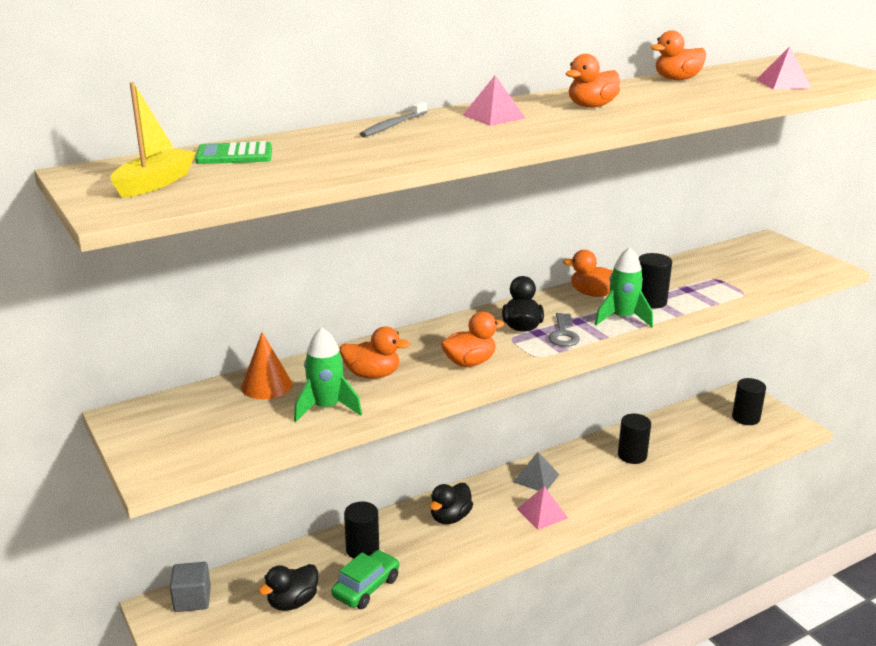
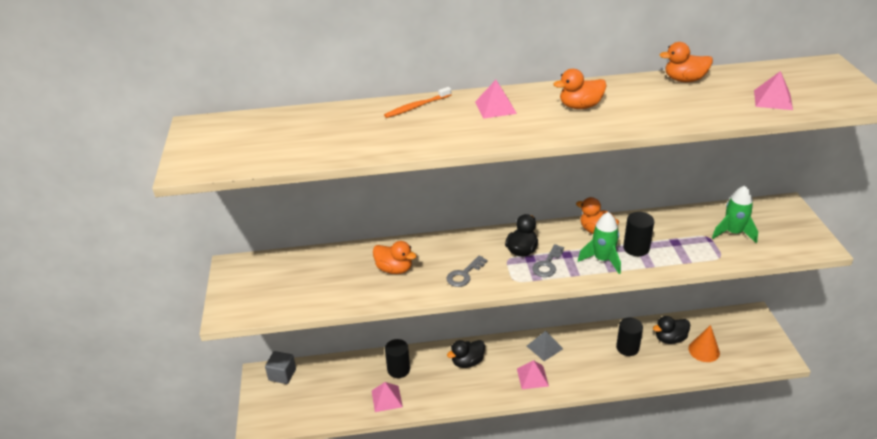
camera: 25 degrees right, 10 degrees up
(155, 183) = (225, 145): yellow boat -> none
(234, 155) = (292, 123): green calculator -> none
(266, 385) = (325, 262): orange cone -> orange cone (704, 350)
(292, 602) = (338, 395): black duck -> black duck (670, 339)
(326, 408) = (349, 290): green rocket -> green rocket (733, 233)
(366, 587) = (386, 398): green car -> pink pyramid
(393, 125) = (416, 107): grey toothbrush -> orange toothbrush
(469, 362) = (464, 274): orange duck -> grey key
(745, 418) = (742, 338): black cylinder -> none

